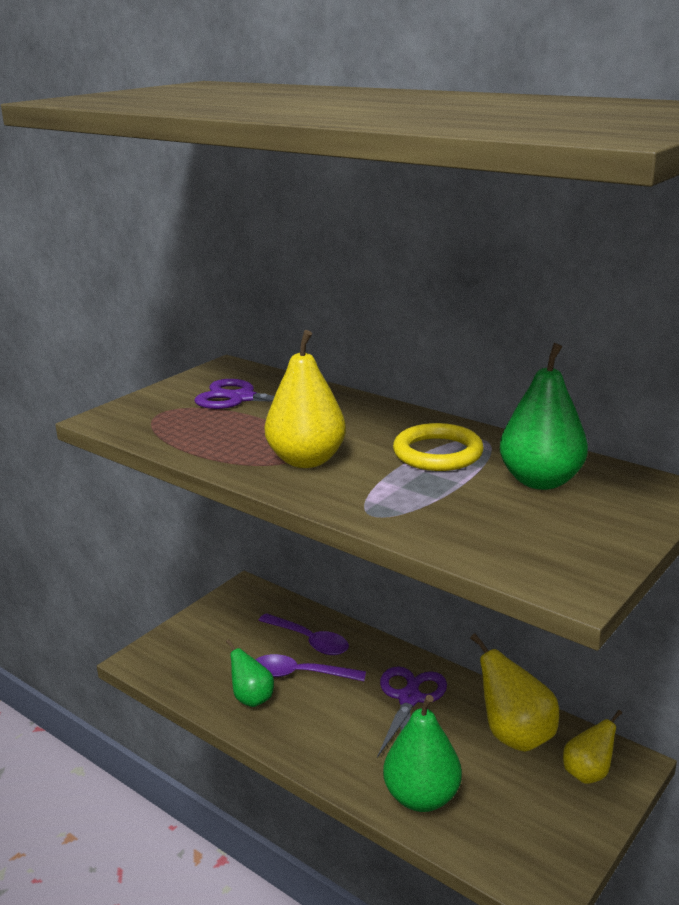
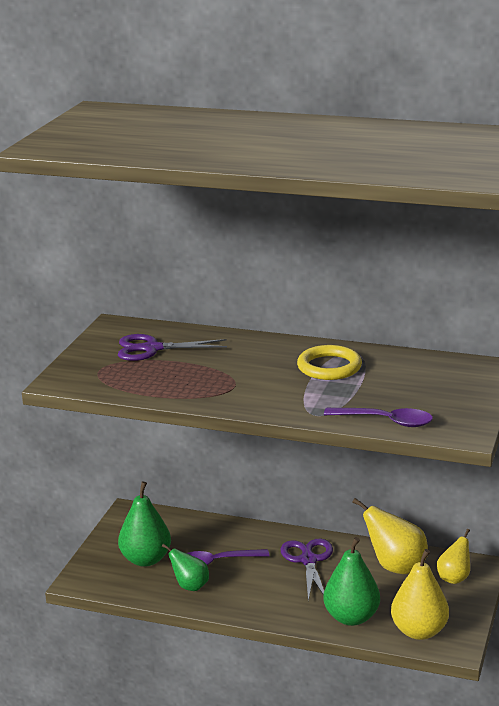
camera: 20 degrees left, 0 degrees up
(306, 460) = (243, 387): yellow pear -> yellow pear (419, 631)
(309, 641) = (208, 538): purple spoon -> purple spoon (386, 421)
(540, 481) = (409, 374): green pear -> green pear (146, 559)

